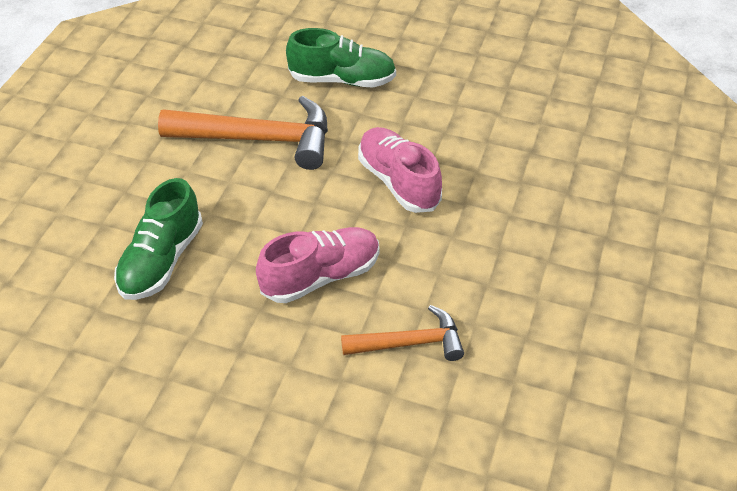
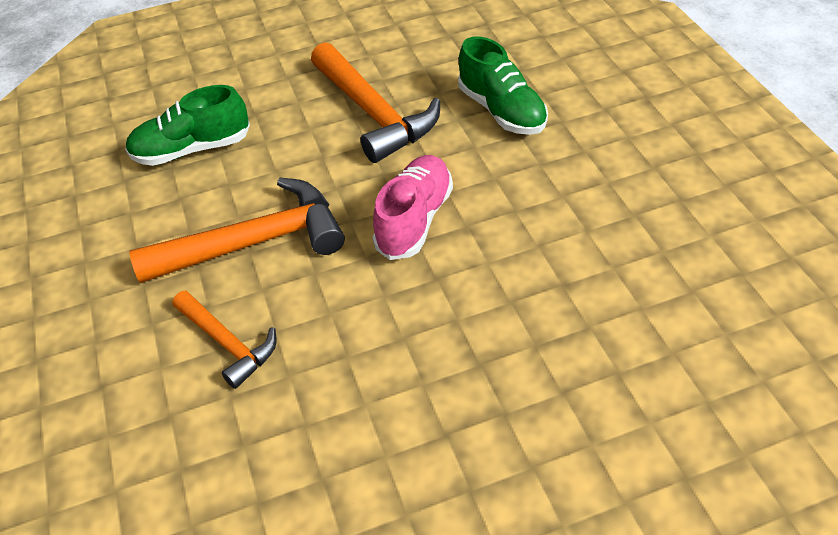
camera: 55 degrees right, 0 degrees up
(321, 276) = (255, 242): pink shoe -> orange hammer

